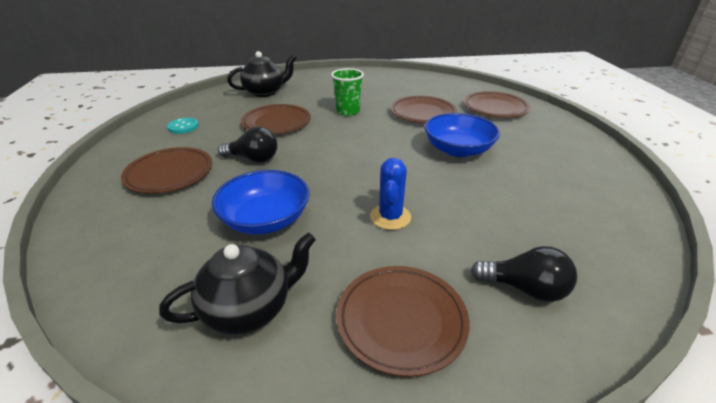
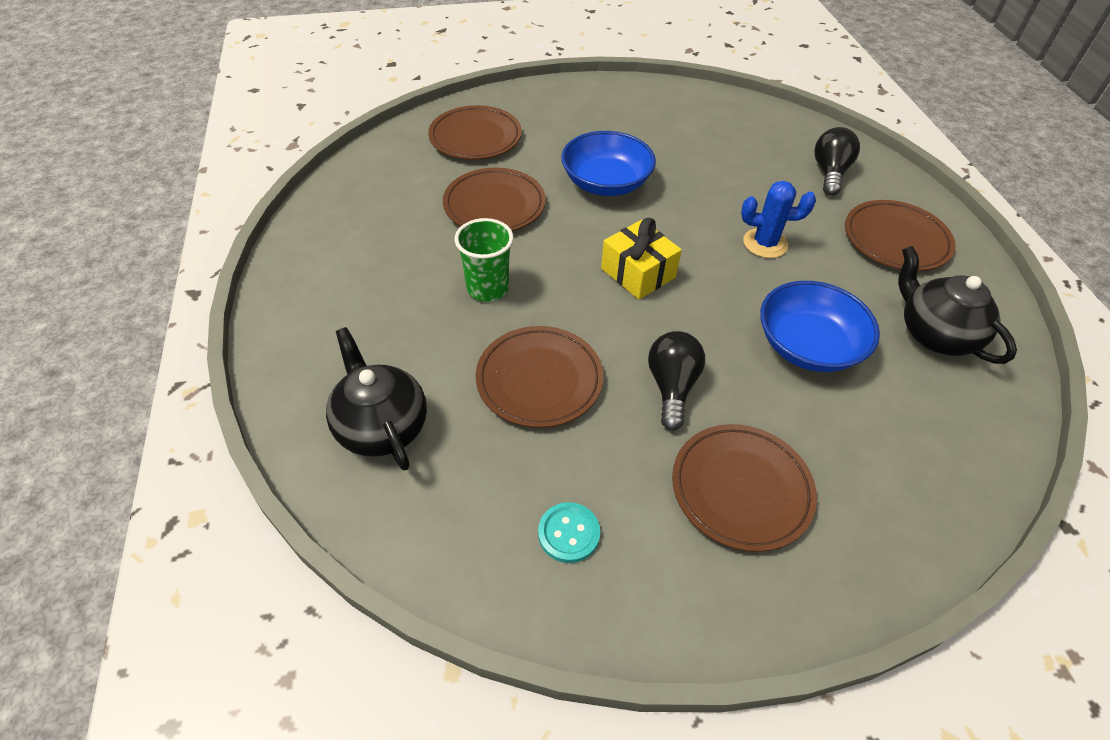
camera: 95 degrees left, 15 degrees up
(356, 155) = (638, 273): none -> yellow gift

